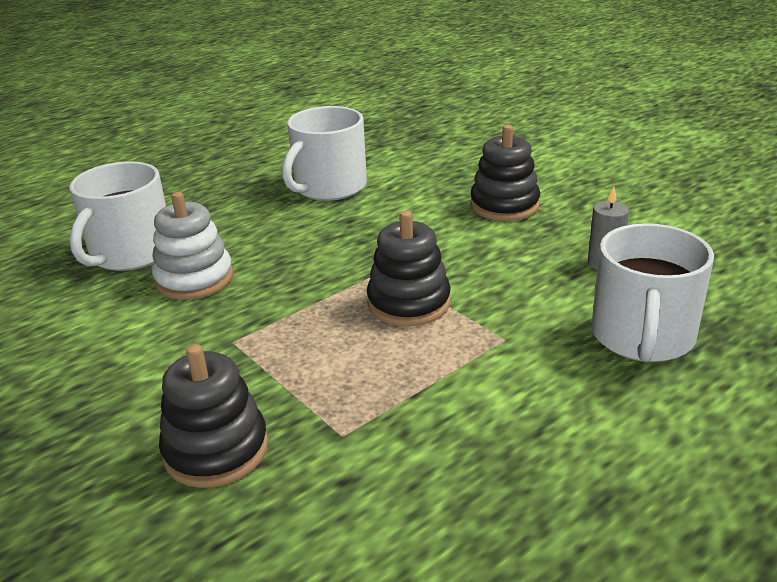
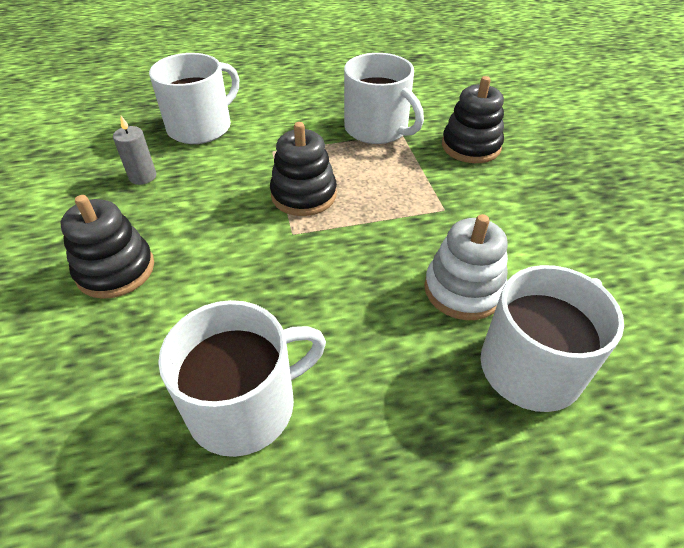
camera: 155 degrees left, 15 degrees up
(387, 428) = (377, 129): none -> white mug

